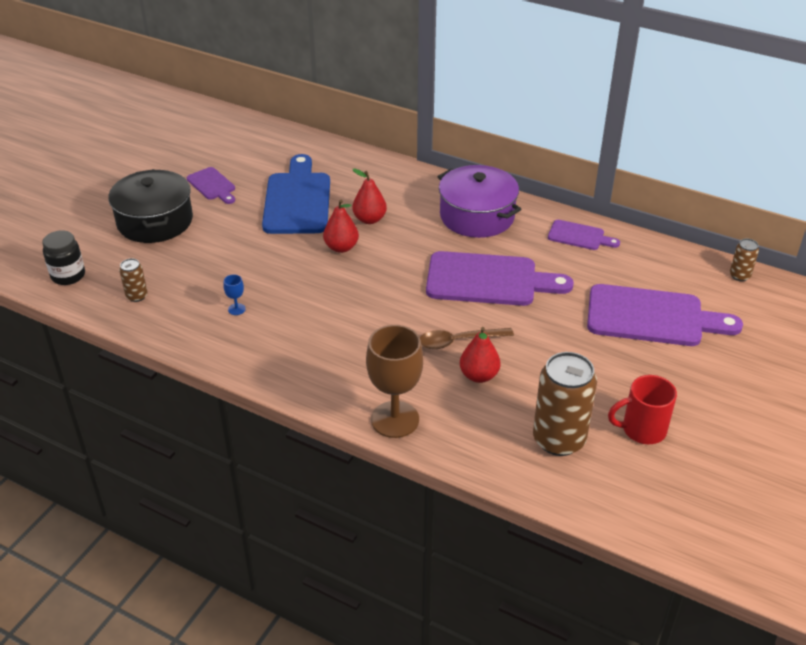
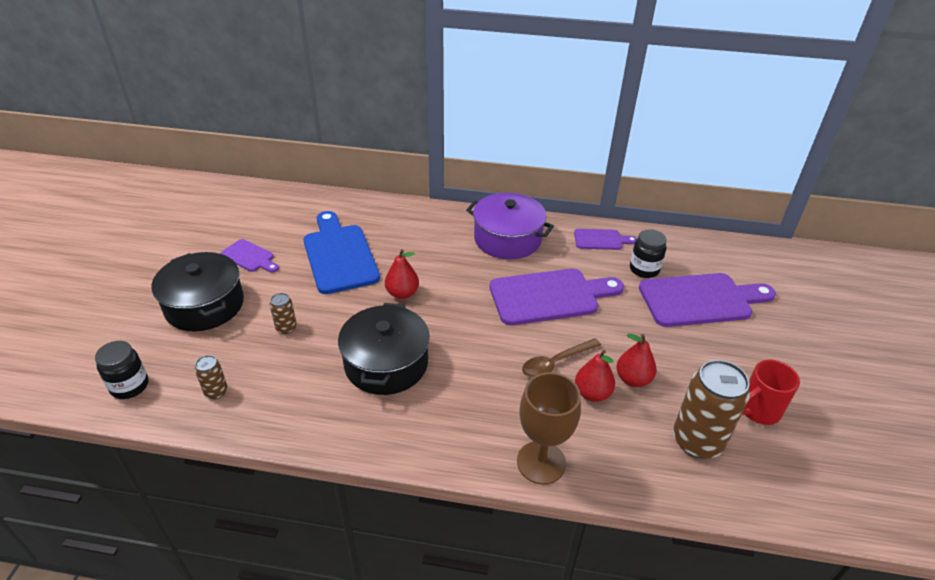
camera: 20 degrees left, 0 degrees up
(236, 309) = (329, 381): blue goblet -> none
(295, 306) = (386, 363): none -> black pot
(369, 219) = (415, 261): red pear -> red pear (633, 379)
(608, 275) = (644, 269): none -> black jar
(739, 276) = (742, 248): brown can -> brown can (286, 328)

